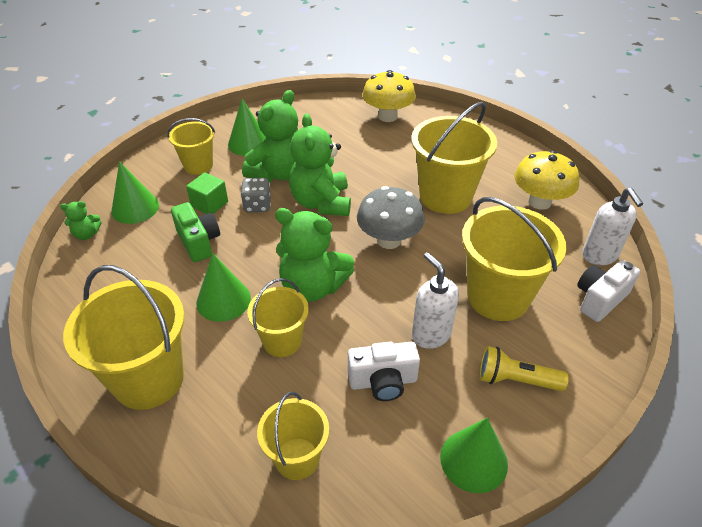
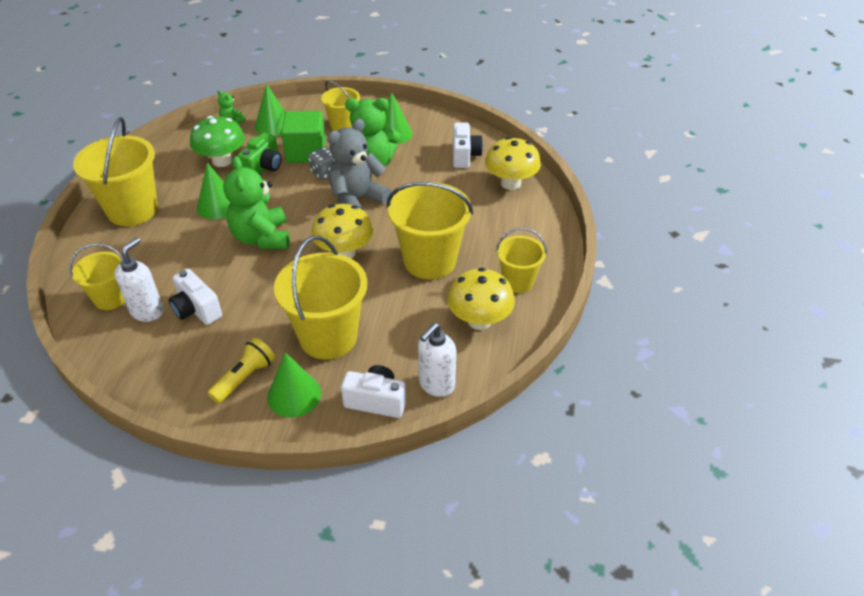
camera: 55 degrees right, 0 degrees up
(148, 268) = (222, 161): none -> green mushroom
(209, 204) = (306, 152): green cube -> green cube, size x1.62
(282, 341) = (200, 248): yellow bucket -> yellow bucket (517, 281)
(321, 202) = (357, 200): green teddy bear -> grey teddy bear
(326, 121) = (464, 156): none -> white camera
(389, 240) = (344, 252): grey mushroom -> yellow mushroom
(431, 335) = (258, 315): white soap dispenser -> white soap dispenser (147, 311)
(473, 460) = (156, 381): green cone -> green cone (294, 395)
(516, 380) = (244, 378): yellow flashlight -> yellow flashlight turned 60 degrees clockwise

